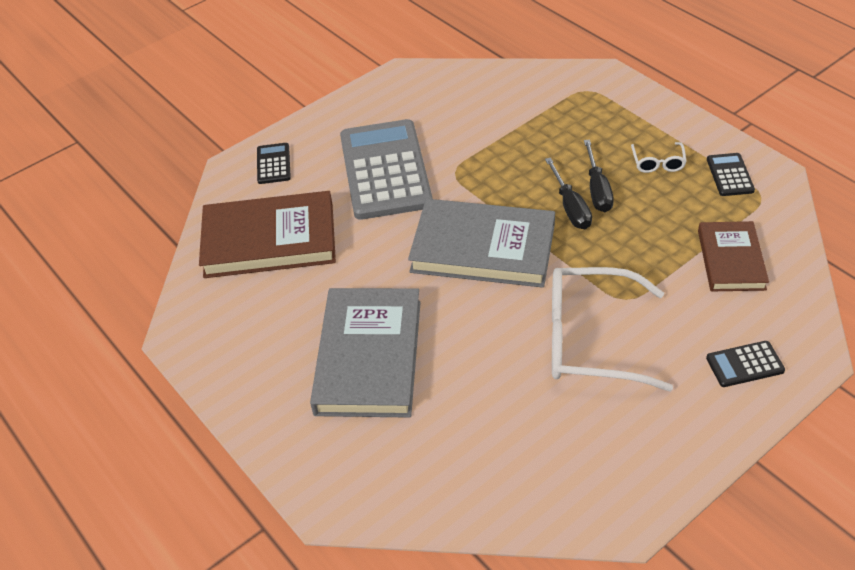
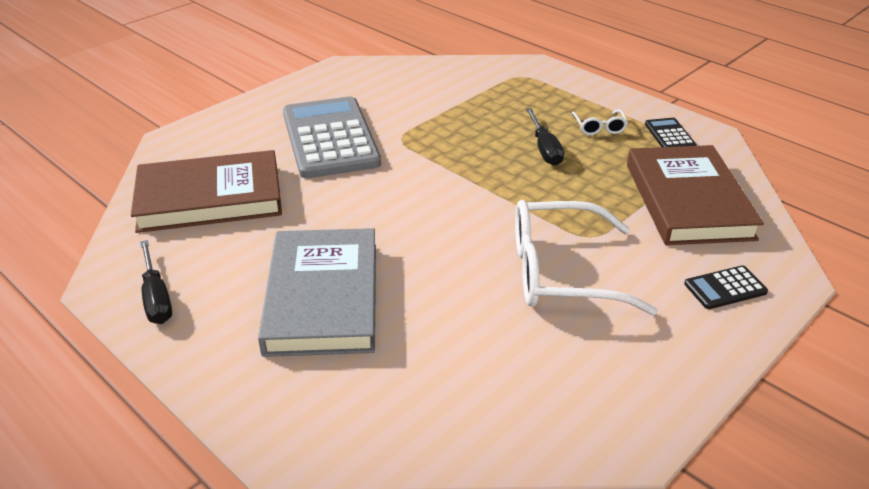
camera: 10 degrees left, 10 degrees down
(273, 164) = (214, 136): black calculator -> none
(483, 248) = (437, 198): grey book -> none
(570, 207) = (520, 163): black screwdriver -> black screwdriver (156, 297)
(731, 260) = (688, 201): brown book -> brown book, size x1.65

